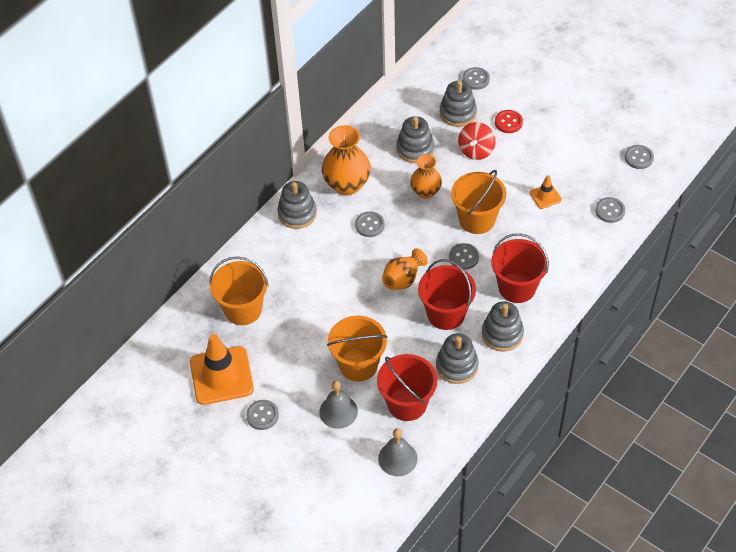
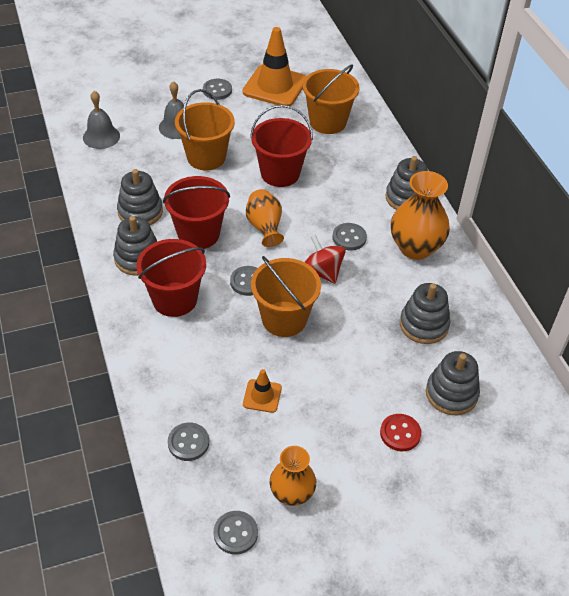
camera: 120 degrees right, 5 degrees down
(407, 403) = (140, 165): red bucket -> red bucket (280, 173)
(425, 192) = (356, 300): orange vase -> orange vase (292, 494)
(476, 79) = (497, 446): grey button -> none
(476, 150) = (380, 375): red spinning top -> red spinning top (322, 272)

